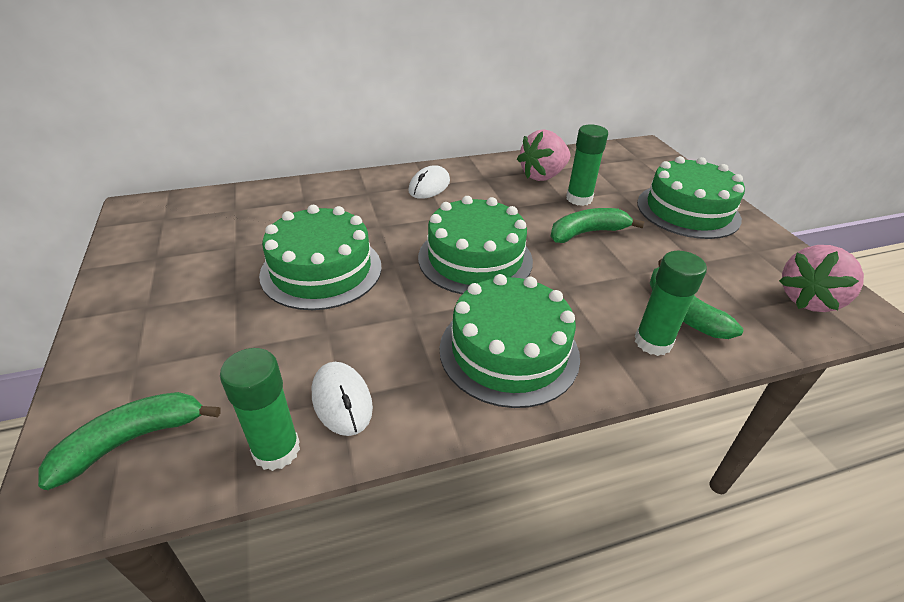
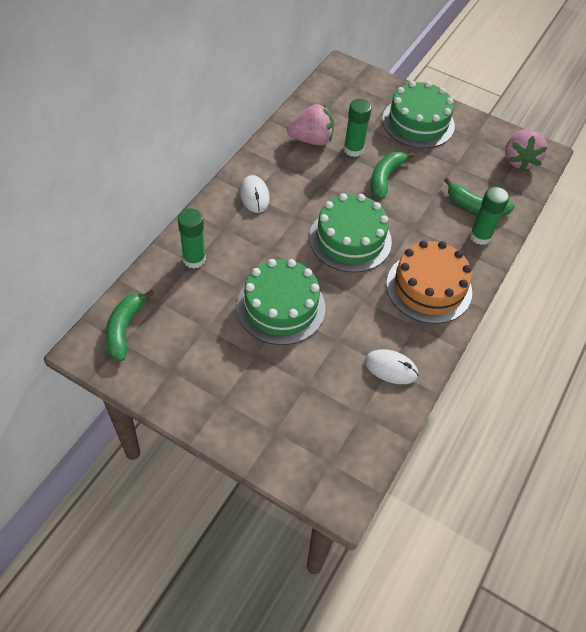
camera: 45 degrees left, 15 degrees up
(132, 440) = (331, 457): green banana -> green banana (125, 328)
(276, 450) = (395, 410): green glue stick -> green glue stick (194, 259)
(509, 351) = (429, 287): green cake -> orange cake
(542, 176) = (311, 140): pink strawberry -> pink strawberry turned 105 degrees counterclockwise

